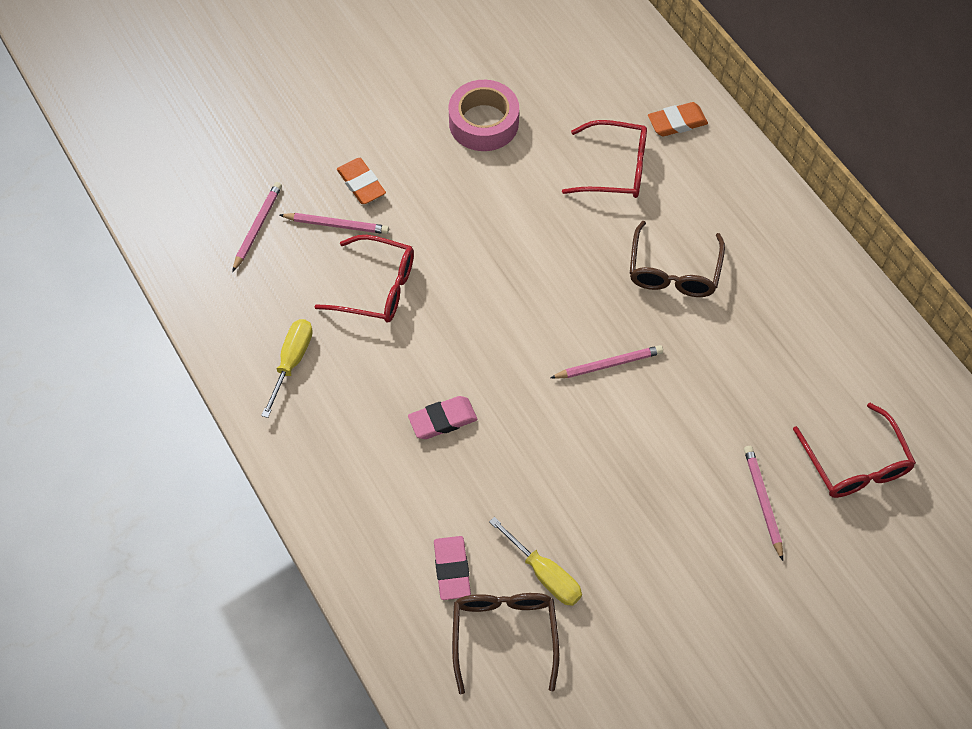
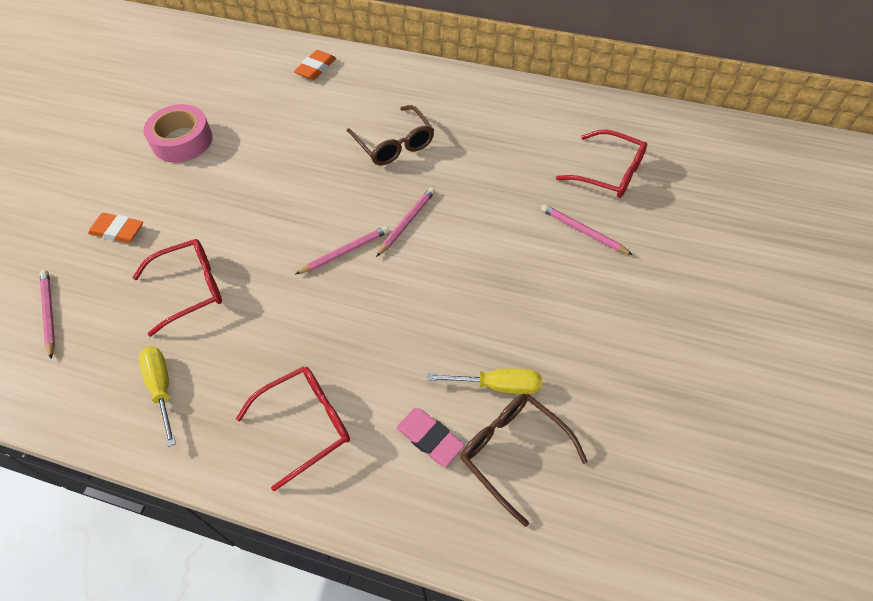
camera: 40 degrees left, 5 degrees down
(336, 225) = (119, 269): pink pencil -> pink pencil (345, 252)
(442, 420) = (323, 340): pink eraser -> none
(615, 169) = (300, 113): red glasses -> red glasses (305, 424)

